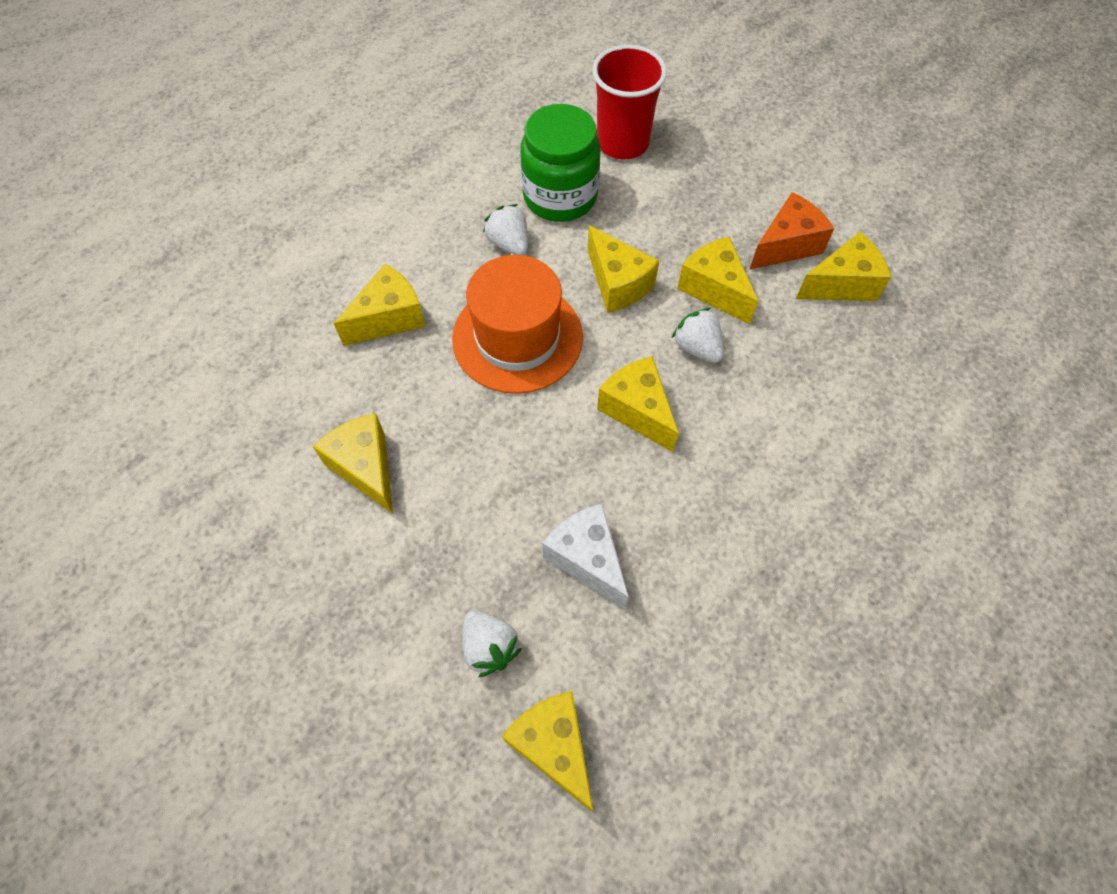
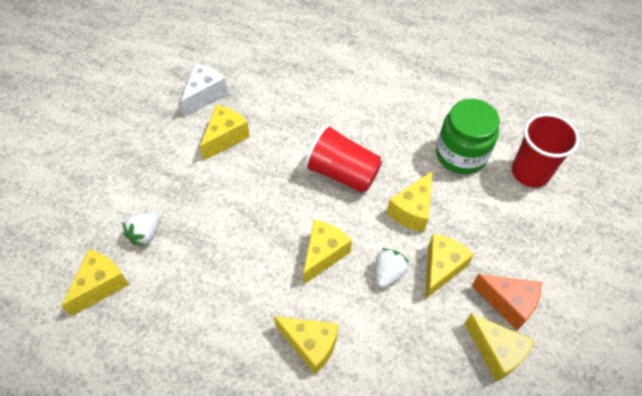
camera: 65 degrees right, 5 degrees down
(389, 318) = (322, 108): yellow cheese -> yellow cheese (310, 345)
(509, 244) = (407, 142): white strawberry -> none
(517, 337) = (342, 173): orange hat -> red cup
(587, 559) = (213, 263): white cheese -> white cheese (205, 95)

